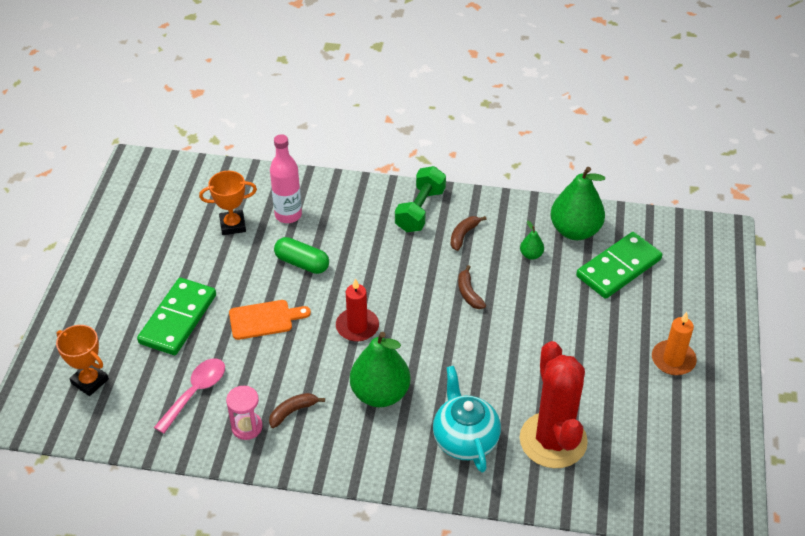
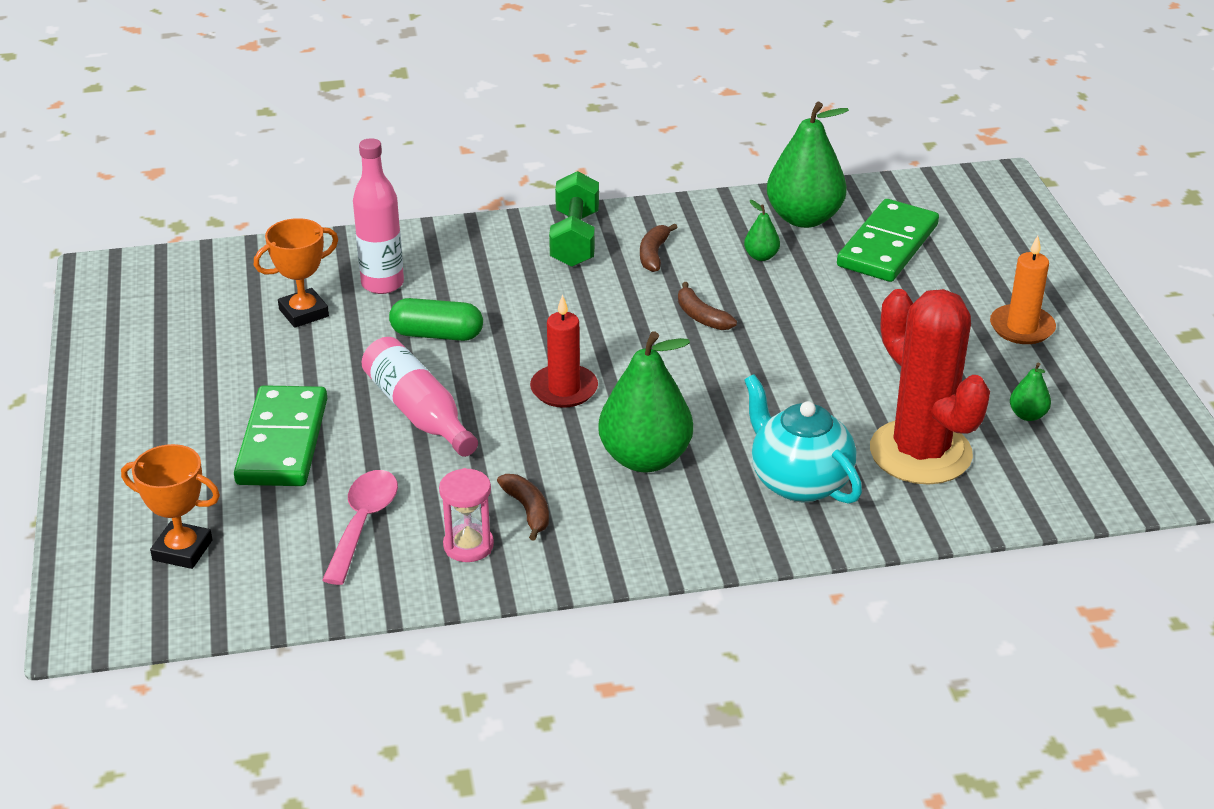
camera: 20 degrees left, 10 degrees down
(264, 319) = (418, 412): orange cutting board -> pink bottle
(293, 412) = (528, 510): brown banana -> brown banana turned 120 degrees clockwise
(638, 431) = (1027, 415): none -> green pear

